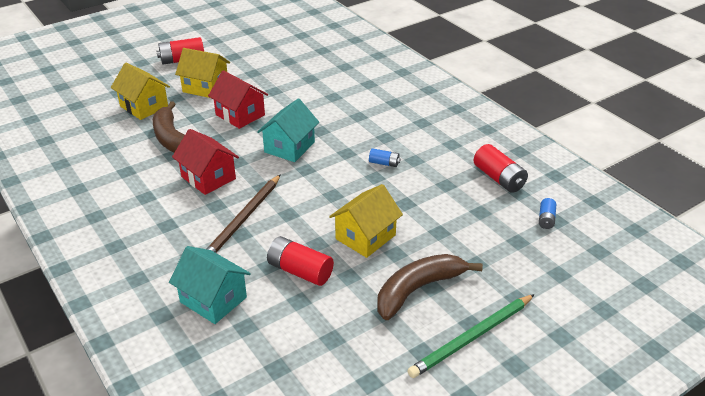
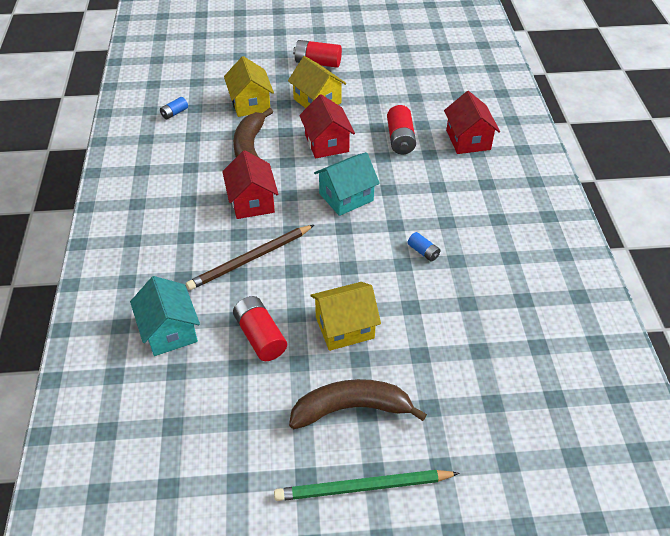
camera: 30 degrees right, 10 degrees up
(355, 78) = (468, 140): none -> red house
(499, 178) = (529, 319): red battery -> red battery (400, 139)
(546, 219) = (544, 391): blue battery -> blue battery (174, 113)

